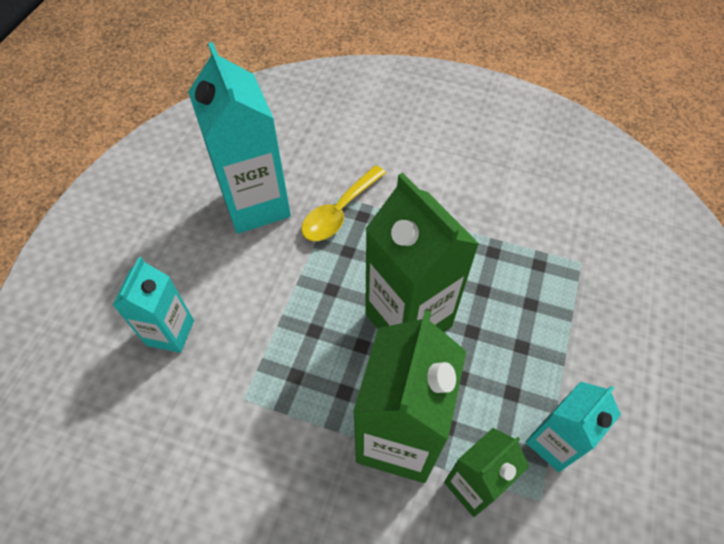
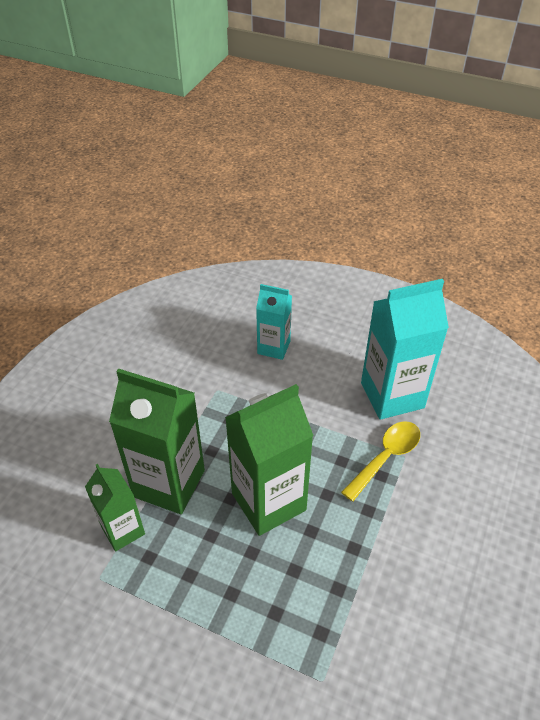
camera: 95 degrees right, 10 degrees down
(339, 212) = (386, 457): yellow spoon -> yellow spoon turned 90 degrees clockwise
(553, 442) = (140, 600): turquoise carton -> none

